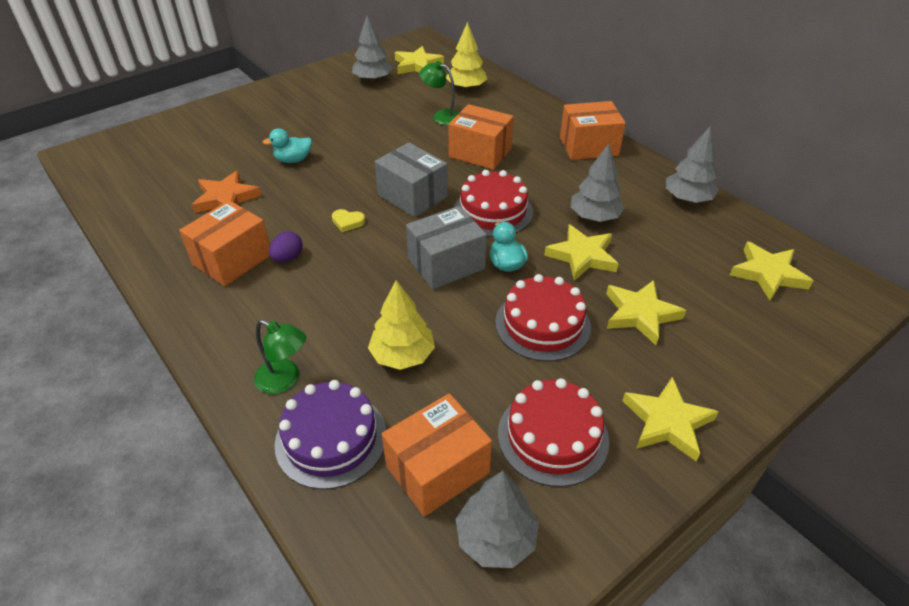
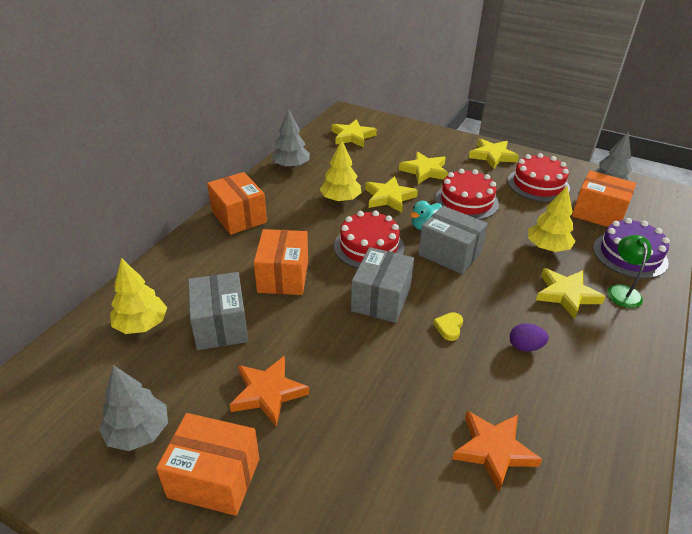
camera: 115 degrees left, 5 degrees down
(232, 259) = (563, 386): orange box -> orange box (214, 478)
(293, 160) = (383, 424): turquoise duck -> none
(348, 222) = (449, 327): yellow heart -> yellow heart turned 150 degrees counterclockwise
(361, 123) = (268, 393): none -> orange star
(417, 65) = (79, 396): yellow star -> yellow star (566, 295)
(441, 116) = (220, 325): green lamp -> grey box
(594, 217) = (340, 199): grey tree -> yellow tree

